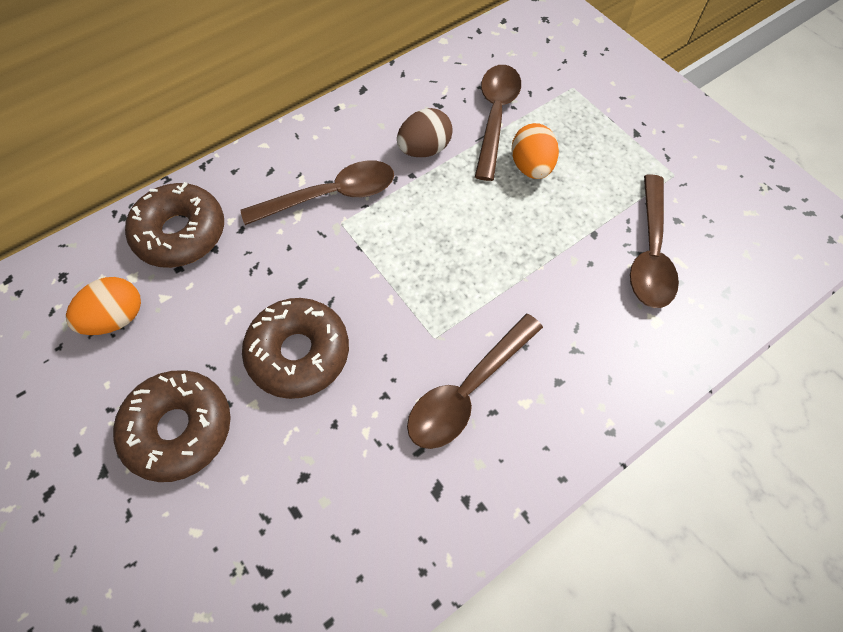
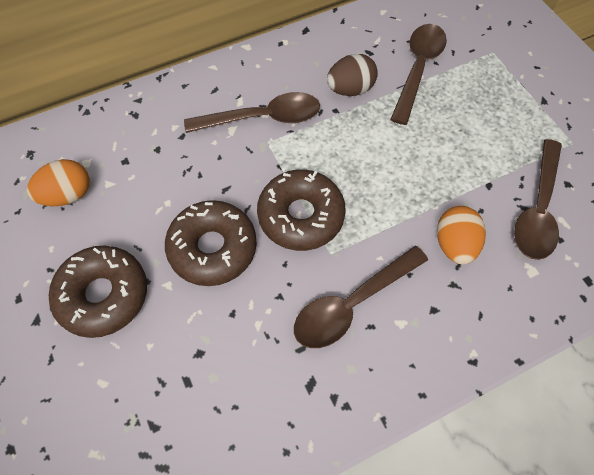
camera: 10 degrees right, 0 degrees up
(181, 233) = (131, 132): brown donut -> brown donut (301, 216)
(531, 167) = (442, 118): orange egg -> orange egg (454, 244)

